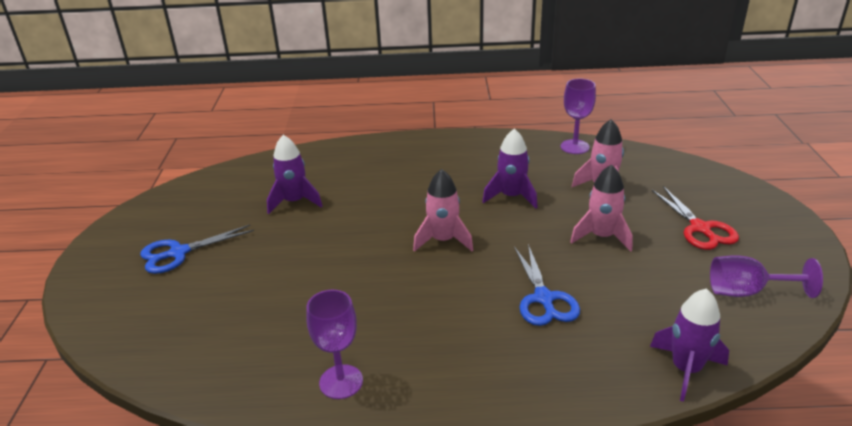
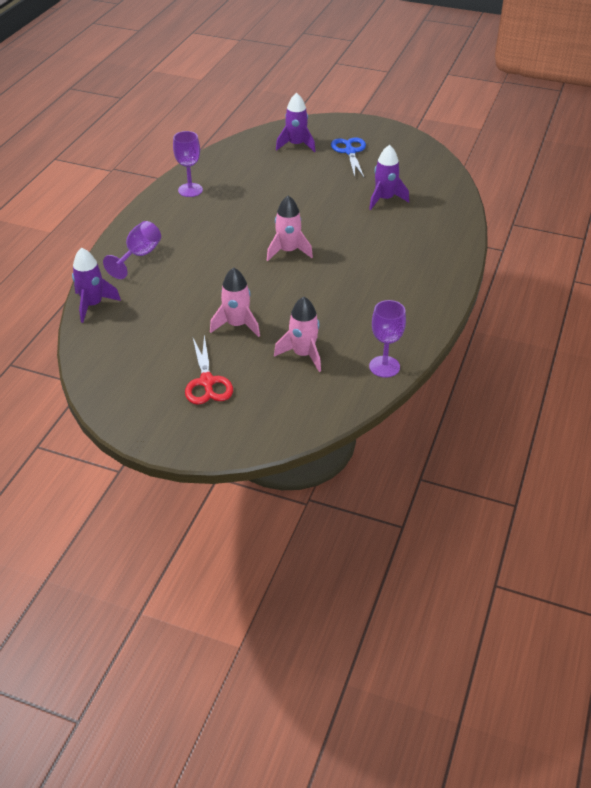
camera: 110 degrees right, 10 degrees up
(511, 197) = (323, 299): purple rocket -> purple rocket (296, 145)
(543, 298) = (194, 274): blue scissors -> none
(700, 228) = (207, 382): red scissors -> red scissors turned 105 degrees counterclockwise
(746, 291) = (125, 366): purple goblet -> purple goblet (139, 256)

